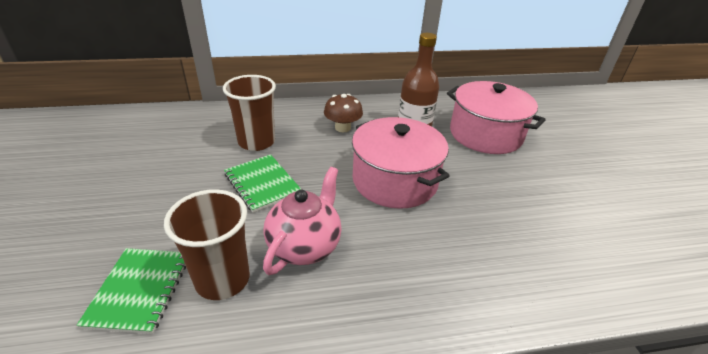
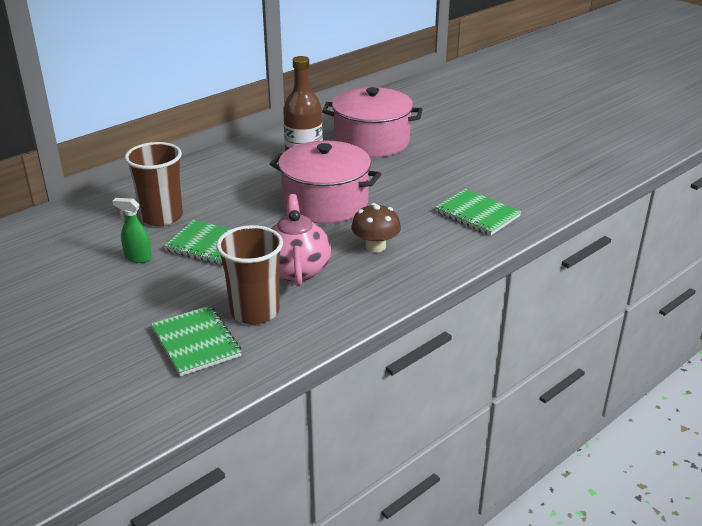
camera: 30 degrees left, 5 degrees down
(200, 172) = (137, 258): none -> green spray bottle
(343, 128) = (234, 178): brown mushroom -> brown mushroom (375, 246)
(543, 260) = (477, 214): none -> green notebook

